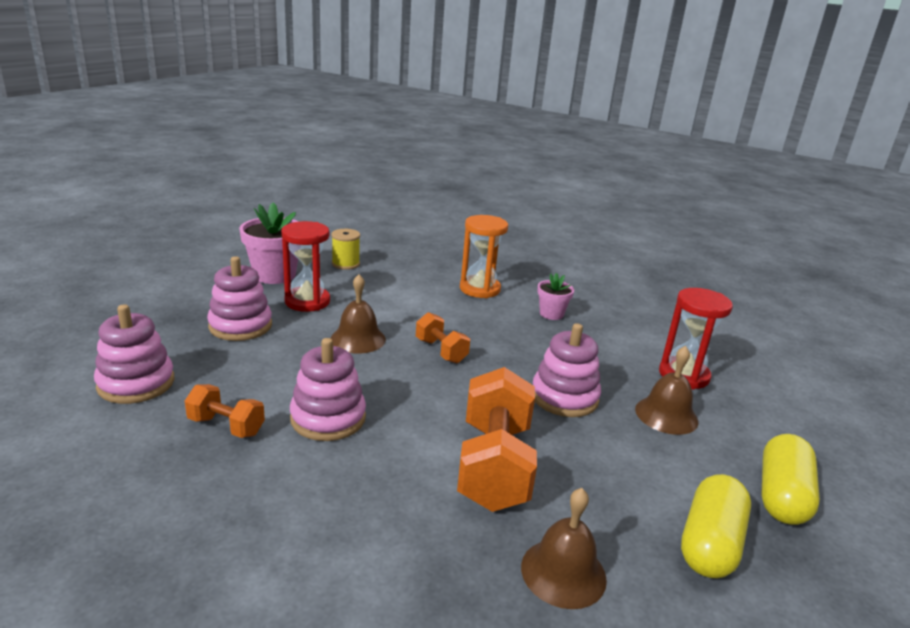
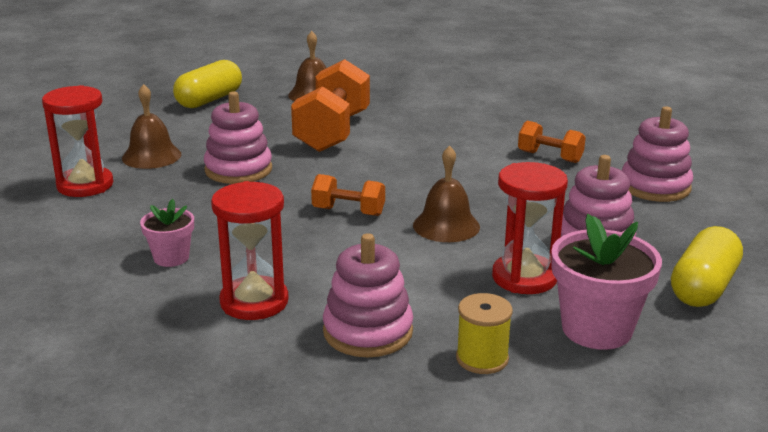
camera: 170 degrees left, 0 degrees up
(328, 418) = (466, 160): pink stacking toy -> pink stacking toy (368, 332)
(441, 351) = (348, 211): orange dumbbell -> orange dumbbell turned 45 degrees counterclockwise
(479, 289) = (254, 302): orange hourglass -> red hourglass
(782, 495) = (125, 114): yellow capsule -> yellow capsule (703, 287)

